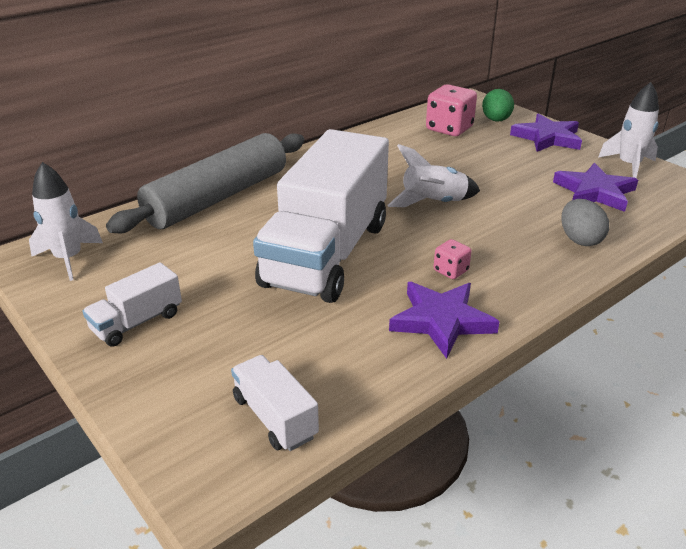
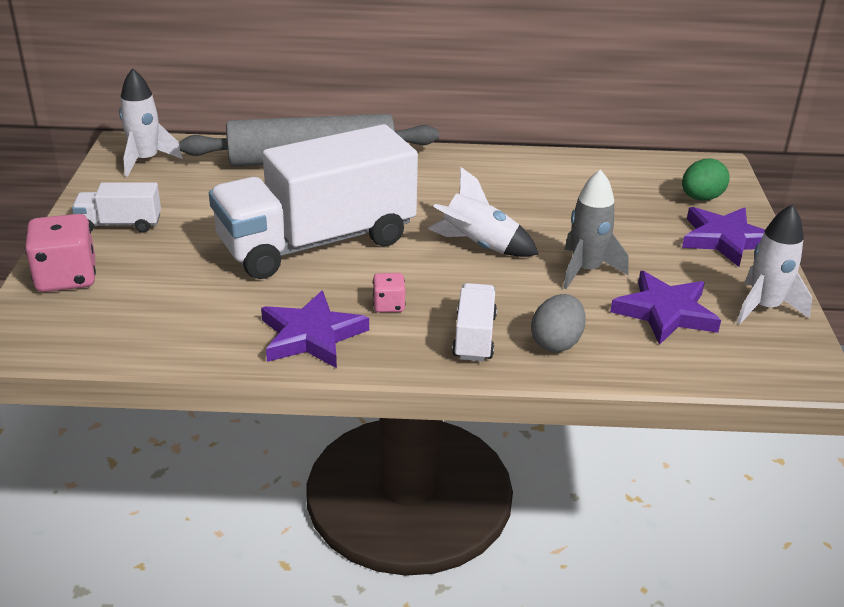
camera: 40 degrees right, 0 degrees up
(275, 417) = (100, 328): white truck -> white truck (474, 337)
(449, 129) = (630, 186): pink dice -> pink dice (66, 277)
(516, 188) = (586, 270): none -> grey rocket

